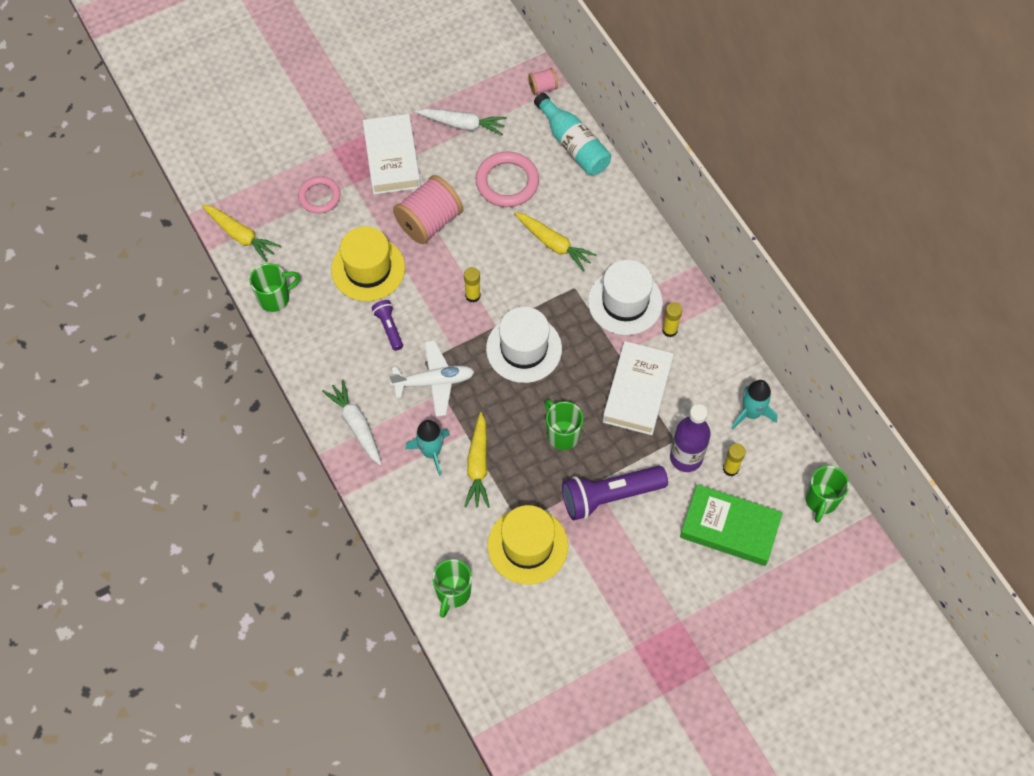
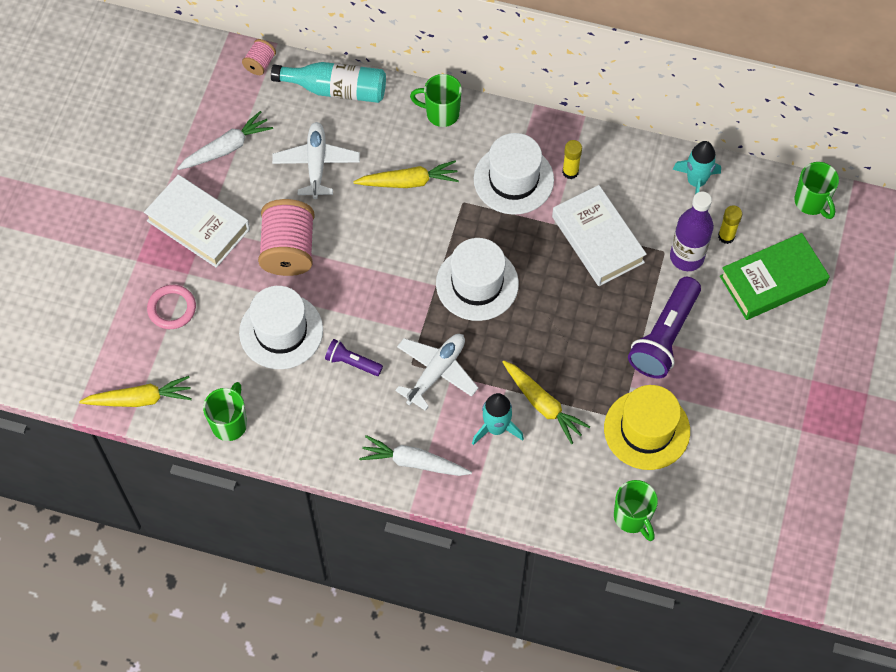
camera: 45 degrees left, 0 degrees up
(368, 269) = (281, 331): yellow hat -> white hat
(473, 296) = (390, 278): yellow glue stick -> none
(507, 182) = (316, 164): pink ring -> white plane
(562, 434) = (579, 322): green mug -> green mug (441, 113)

